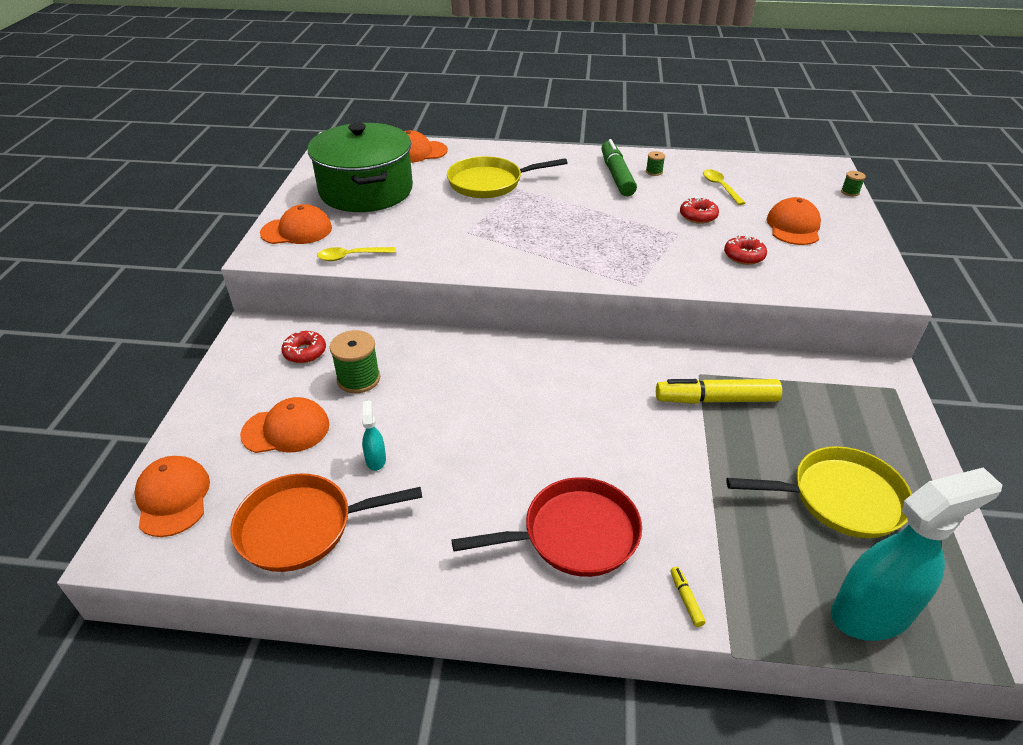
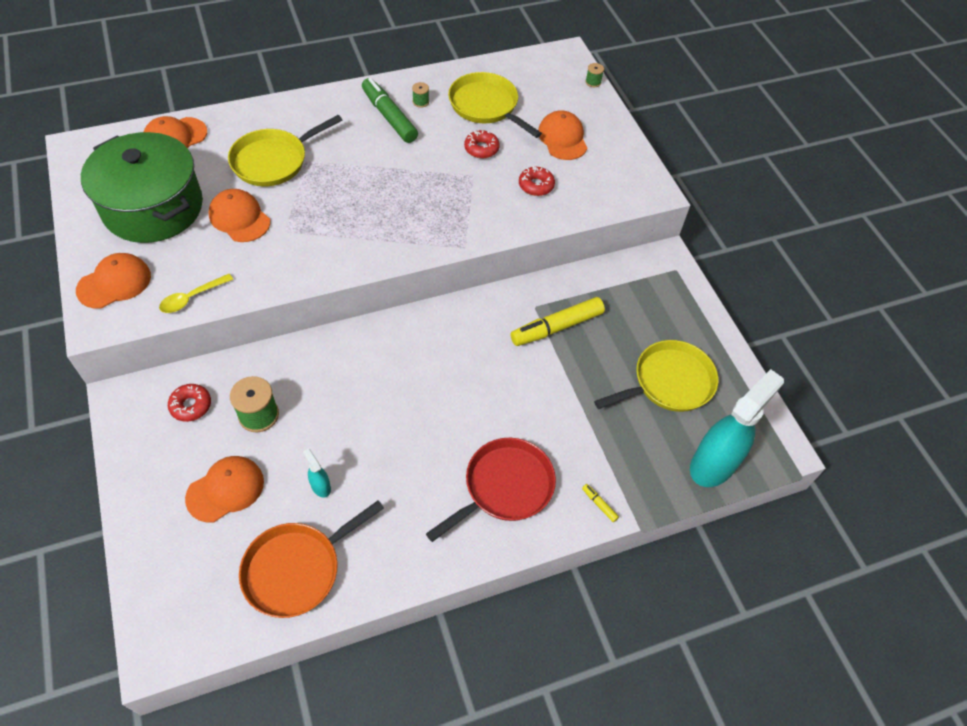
camera: 30 degrees left, 15 degrees up
(173, 498) = (169, 592): orange cap -> orange cap (239, 218)
(720, 187) = (486, 106): yellow spoon -> yellow pan

